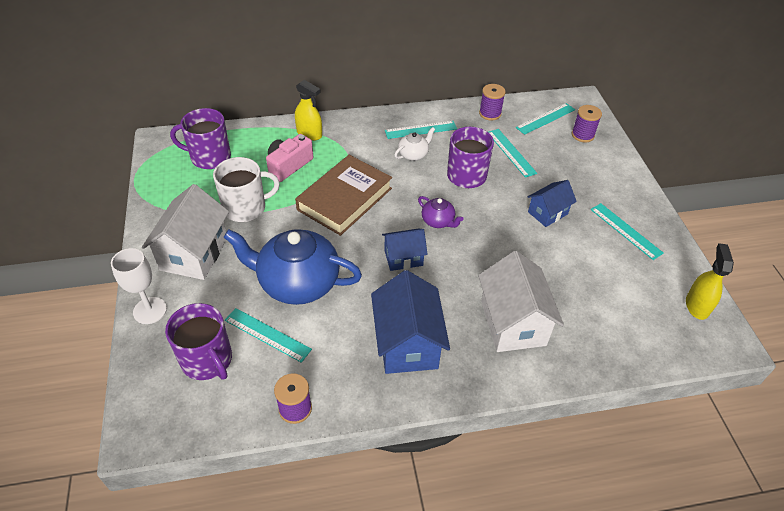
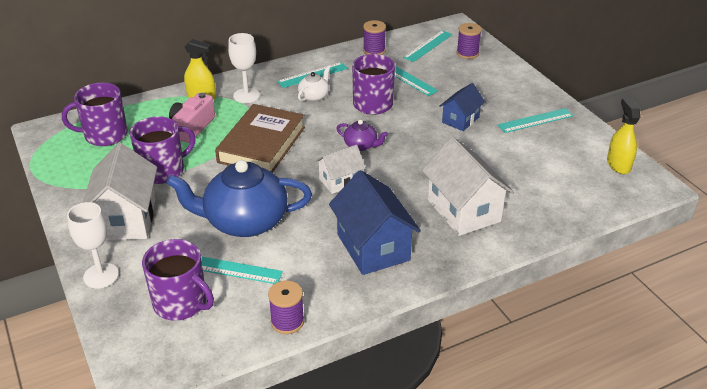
camera: 15 degrees left, 10 degrees down
(246, 208) = (163, 170): white mug -> purple mug
(350, 140) = (246, 95): none -> white goblet
(403, 258) = (340, 181): blue house -> white house
(625, 231) = (535, 120): turquoise ruler -> turquoise ruler turned 60 degrees counterclockwise

